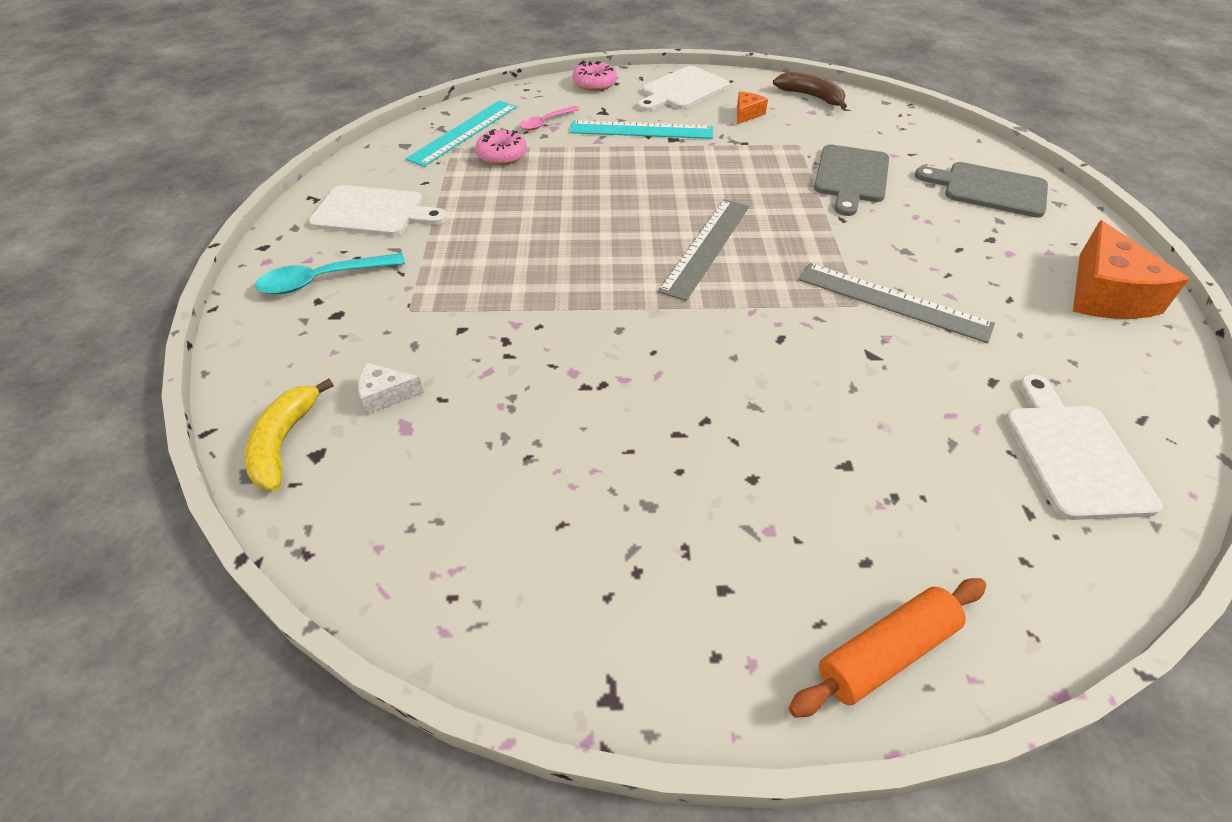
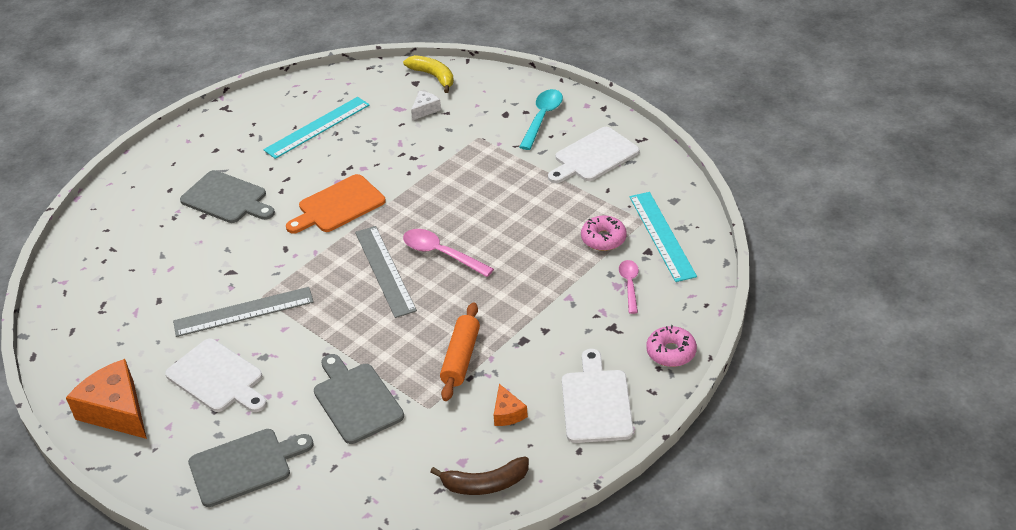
camera: 135 degrees right, 5 degrees down
(637, 227) = (441, 254): none -> pink spoon
(641, 130) = (556, 331): turquoise ruler -> turquoise ruler (317, 127)
(664, 345) = (338, 206): none -> orange cutting board
(790, 467) = (227, 199): none -> grey cutting board
(885, 653) = (144, 170): orange rolling pin -> orange rolling pin (461, 358)
(1073, 454) = (101, 288): white cutting board -> white cutting board (217, 378)

